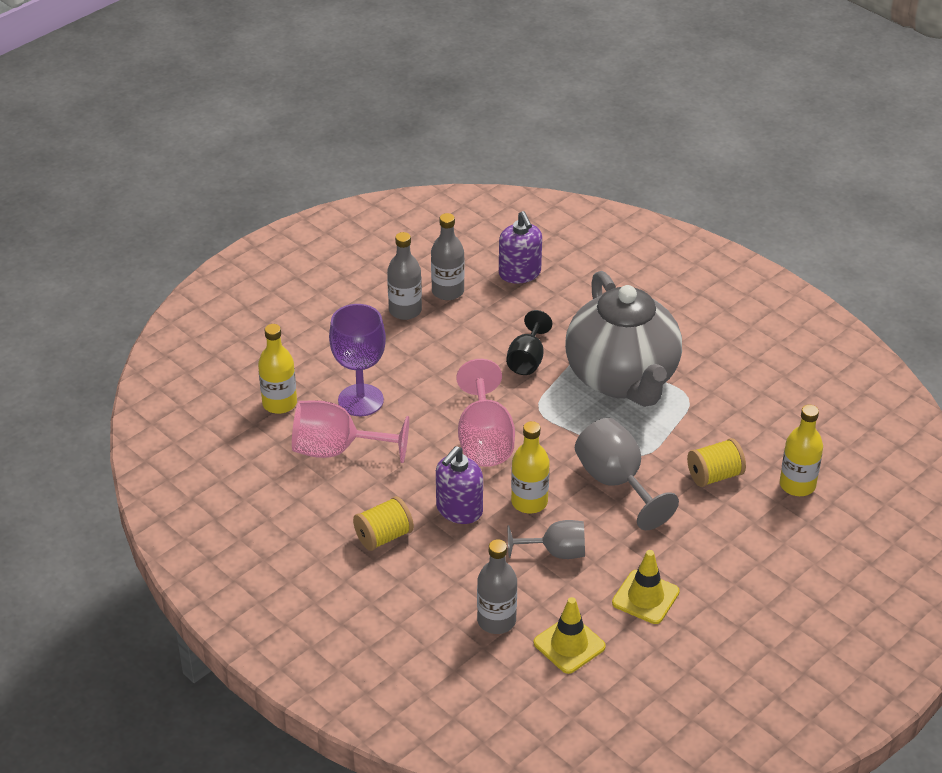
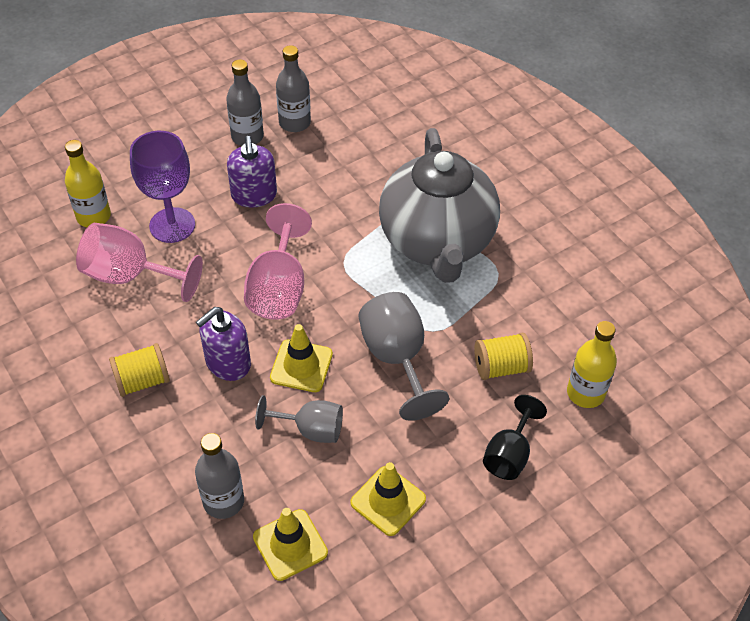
camera: 10 degrees right, 10 degrees up
(520, 273) = (370, 114): purple soap dispenser -> purple soap dispenser (254, 195)
(527, 360) = (348, 207): black goblet -> black goblet (509, 454)
(529, 502) = (301, 366): yellow bottle -> yellow traffic cone

